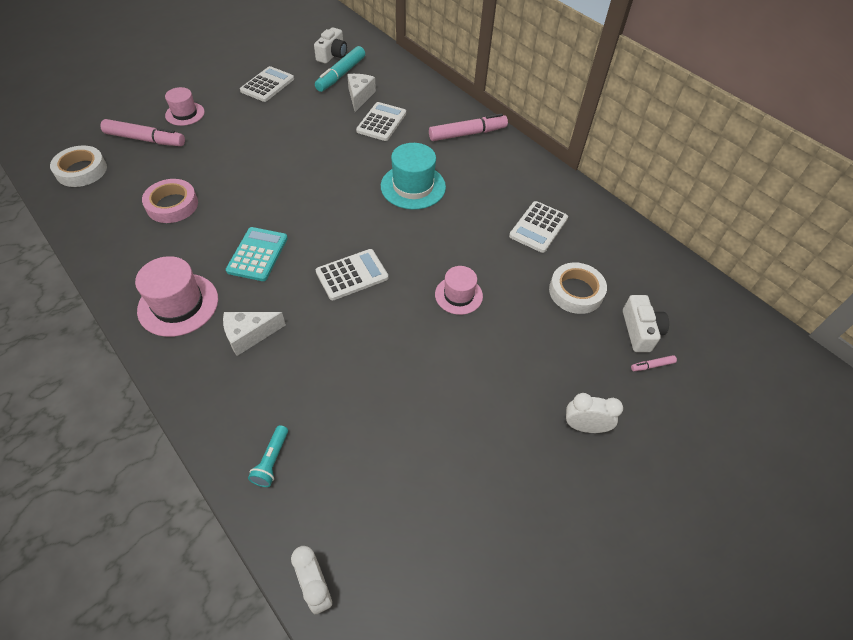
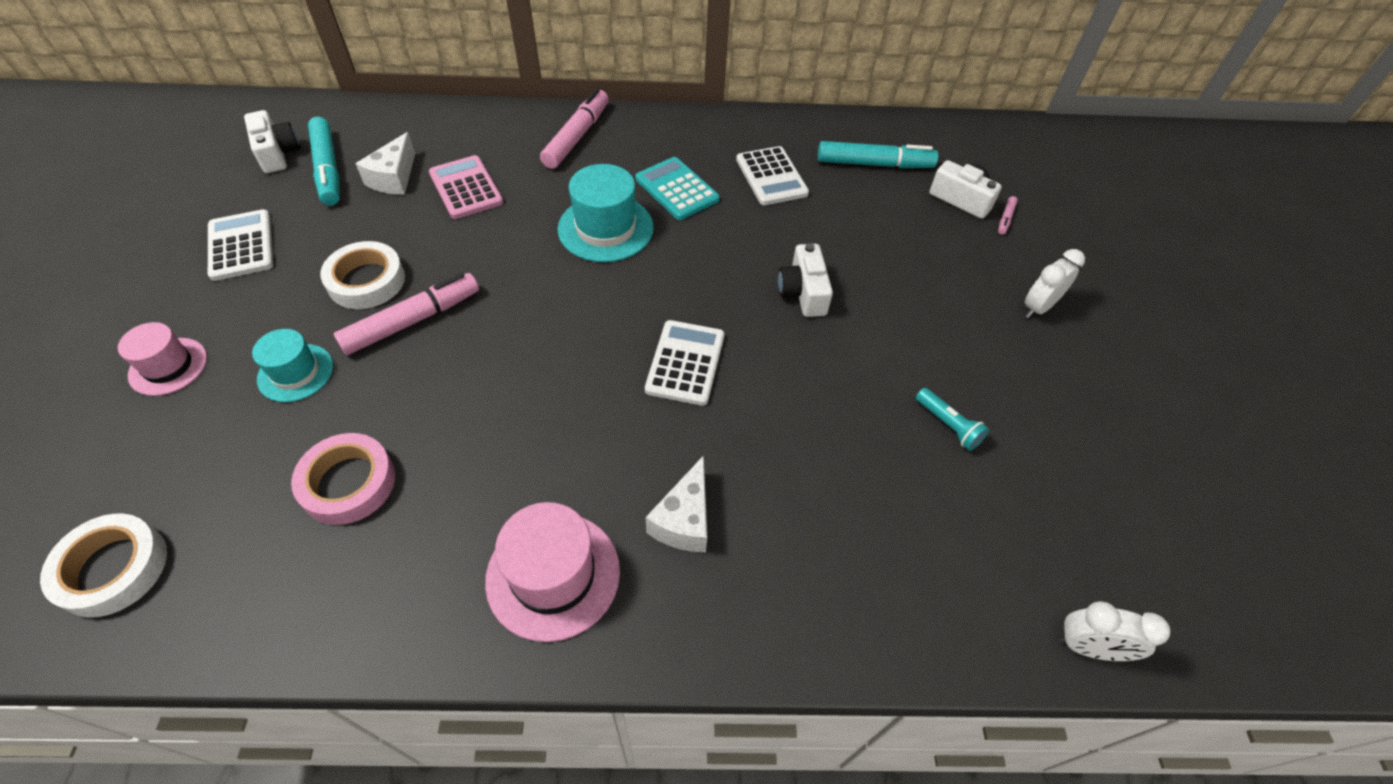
camera: 50 degrees left, 0 degrees up
(145, 139) = (158, 444): pink marker -> pink marker (412, 321)
(215, 149) = (295, 372): none -> turquoise hat
(257, 254) = (555, 435): turquoise calculator -> turquoise calculator (677, 189)
(271, 461) = (895, 601): turquoise flashlight -> turquoise flashlight (948, 425)
(360, 96) = (394, 178): white cheese -> white cheese turned 120 degrees counterclockwise
(381, 122) = (466, 188): white calculator -> pink calculator
(458, 295) = (803, 292): pink hat -> white camera
(576, 292) = (878, 208): white tape -> white tape (366, 281)
(614, 268) = (874, 164): none -> turquoise marker

